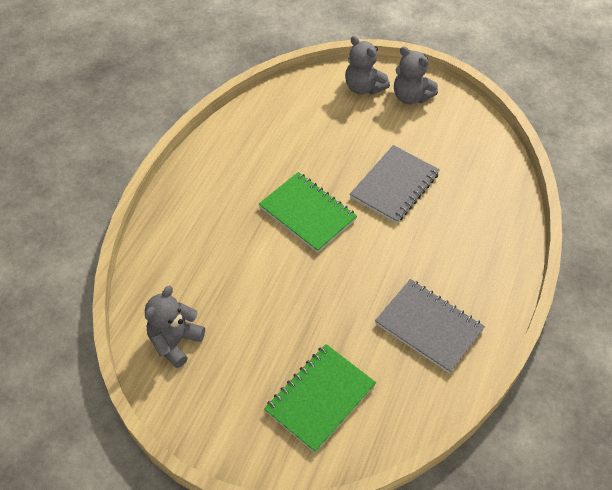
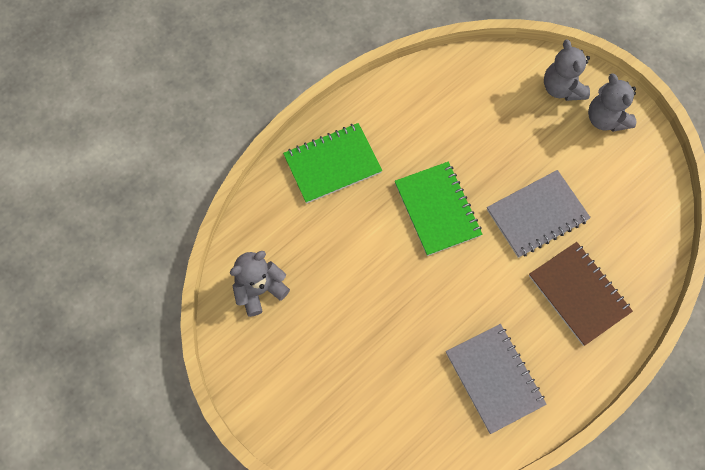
camera: 25 degrees right, 15 degrees up
(320, 398) = (361, 402): green notebook -> green notebook (332, 164)
(462, 231) = (579, 294): none -> brown notebook

